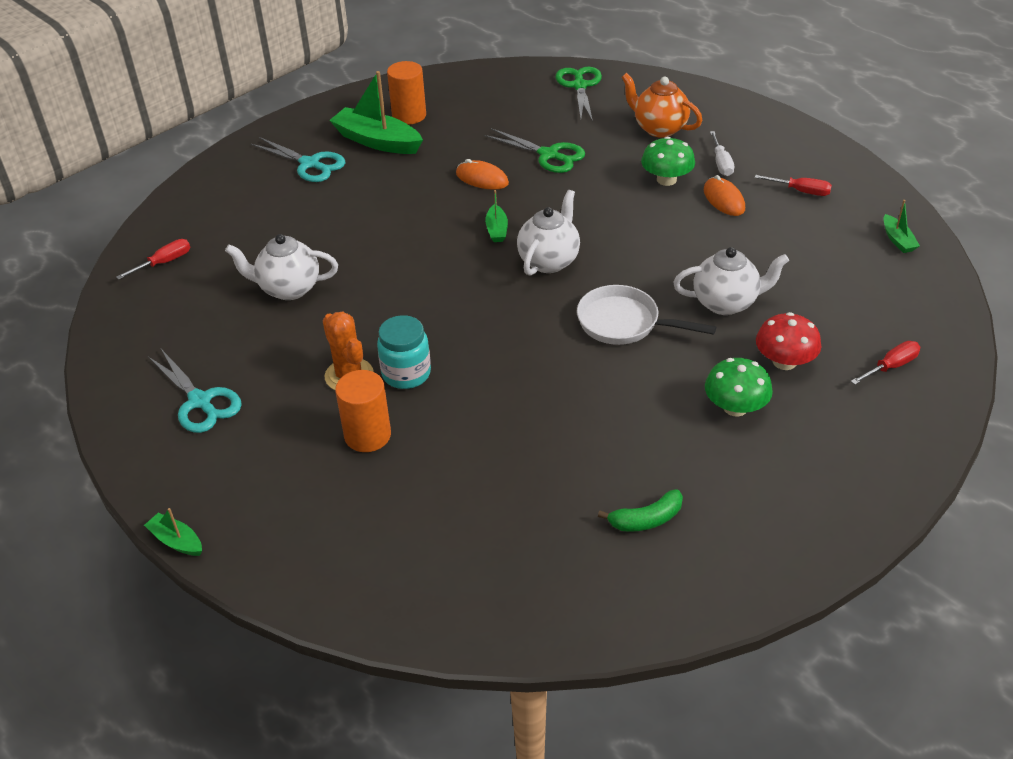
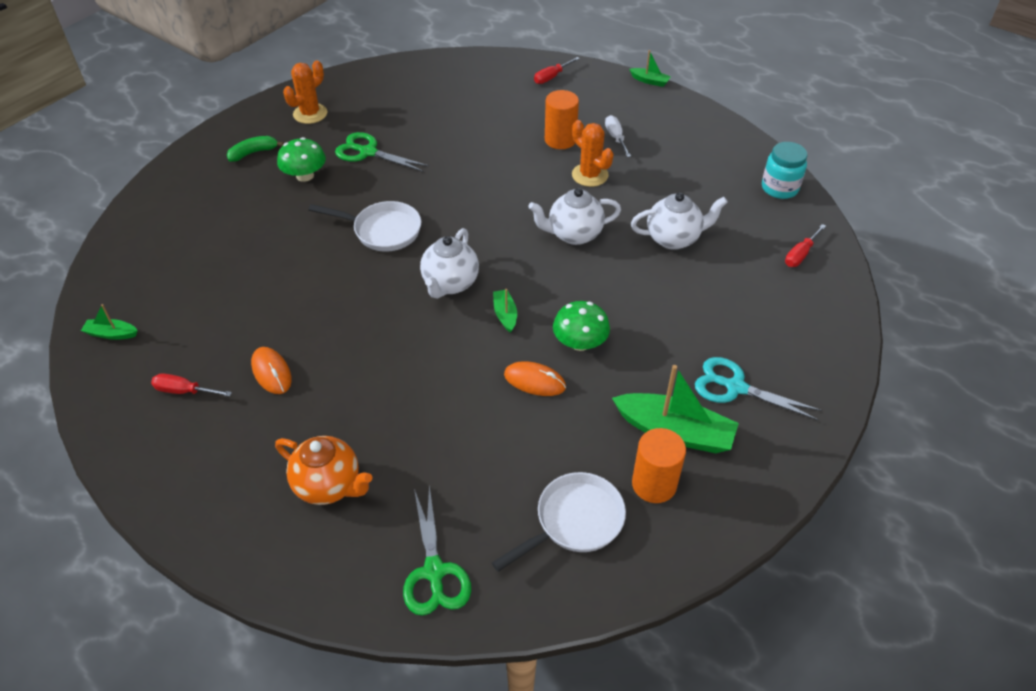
camera: 170 degrees right, 5 degrees up
(200, 401) = (688, 150): turquoise scissors -> none
(406, 373) = (548, 179): turquoise jar -> turquoise jar (779, 188)
(476, 101) = (574, 522): none -> white pan
(548, 155) = (464, 425): green scissors -> green scissors (368, 152)
(646, 519) = (373, 110): green banana -> green banana (253, 153)
(666, 179) = (329, 396): green mushroom -> green mushroom (580, 342)
(721, 163) = (263, 428): white screwdriver -> white screwdriver (616, 138)
(726, 303) = (294, 255): white teapot -> white teapot (574, 234)
(750, 522) = (310, 114): none -> orange cactus
(784, 361) = (259, 210): red mushroom -> none
(890, 366) = (178, 212): red screwdriver -> red screwdriver (552, 77)
(897, 240) = (111, 334): green boat -> green boat turned 60 degrees counterclockwise

